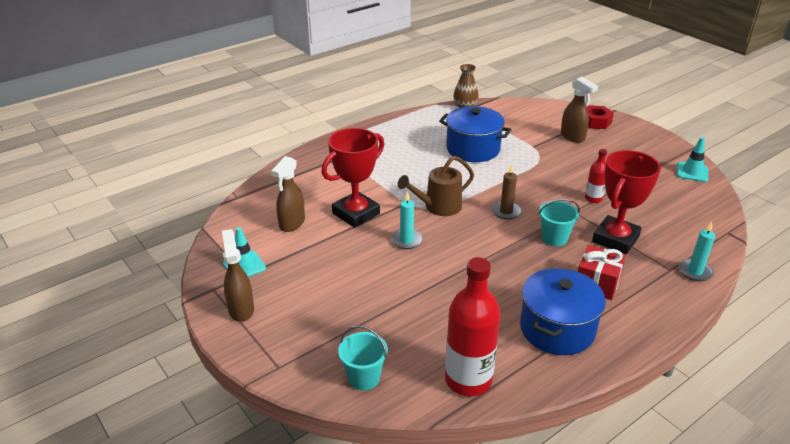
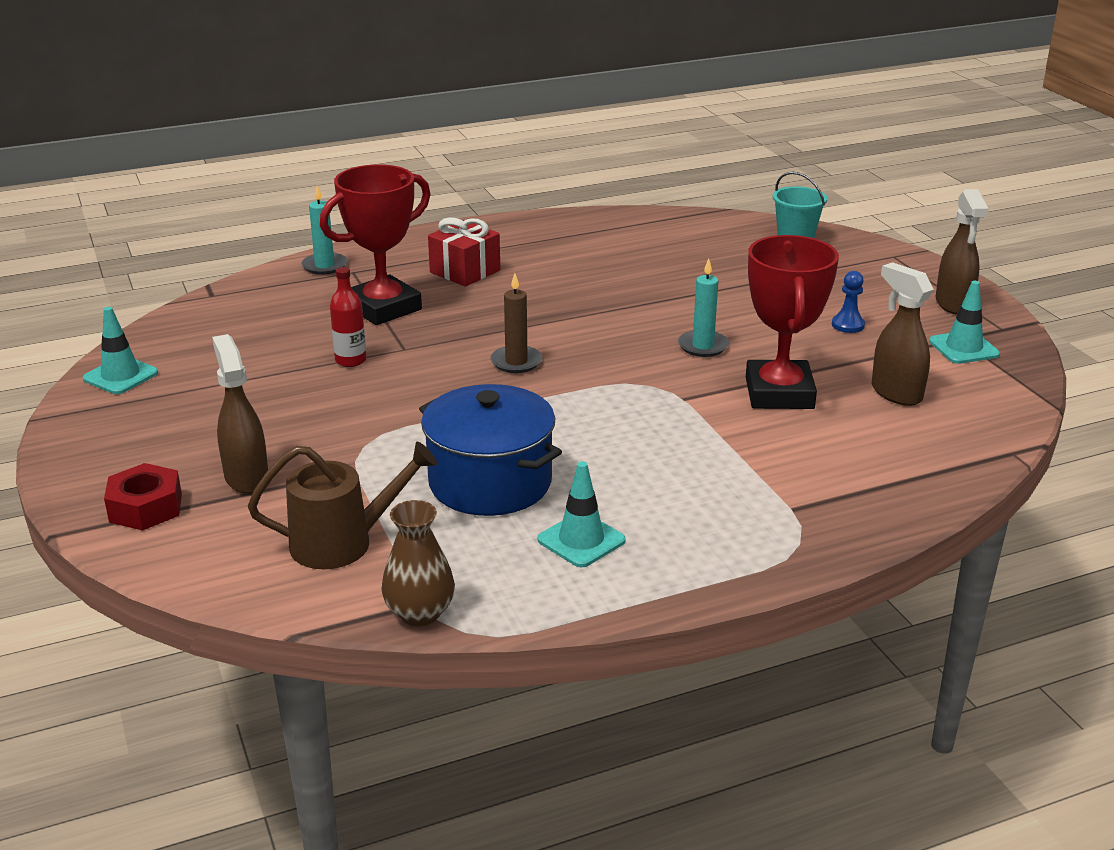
camera: 165 degrees left, 5 degrees down
(292, 224) = (895, 393): brown spray bottle -> brown spray bottle turned 75 degrees counterclockwise
(318, 274) = (848, 325): none -> blue pawn
(356, 213) = (779, 393): red trophy -> red trophy turned 60 degrees counterclockwise
(423, 134) = (581, 540): none -> turquoise traffic cone
(438, 207) = (627, 384): brown watering can -> brown watering can (342, 543)
(468, 380) = (682, 225): red bottle -> none
(554, 238) = (472, 320): turquoise bucket -> none
(557, 329) = (555, 245): blue pot -> none

